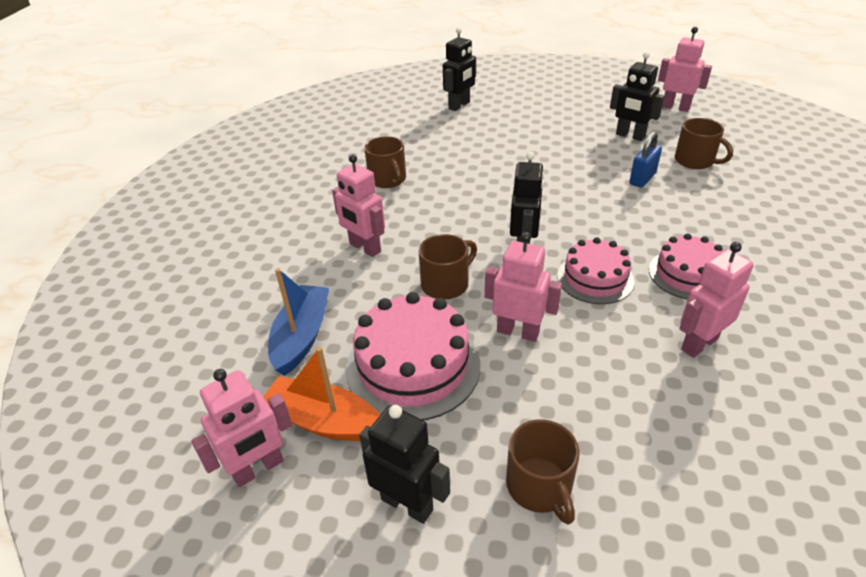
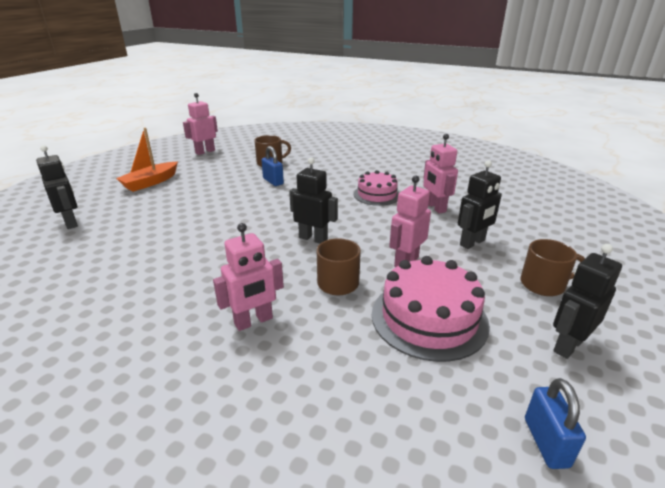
camera: 75 degrees left, 10 degrees down
(258, 469) = (546, 442): pink robot -> blue padlock
(302, 336) = (369, 388): blue boat -> none
(324, 421) = (487, 383): orange boat -> orange boat (150, 182)
(388, 180) = (149, 287): brown mug -> none
(595, 278) = (365, 222): pink cake -> none
(630, 136) = (219, 172): black robot -> black robot (472, 243)

